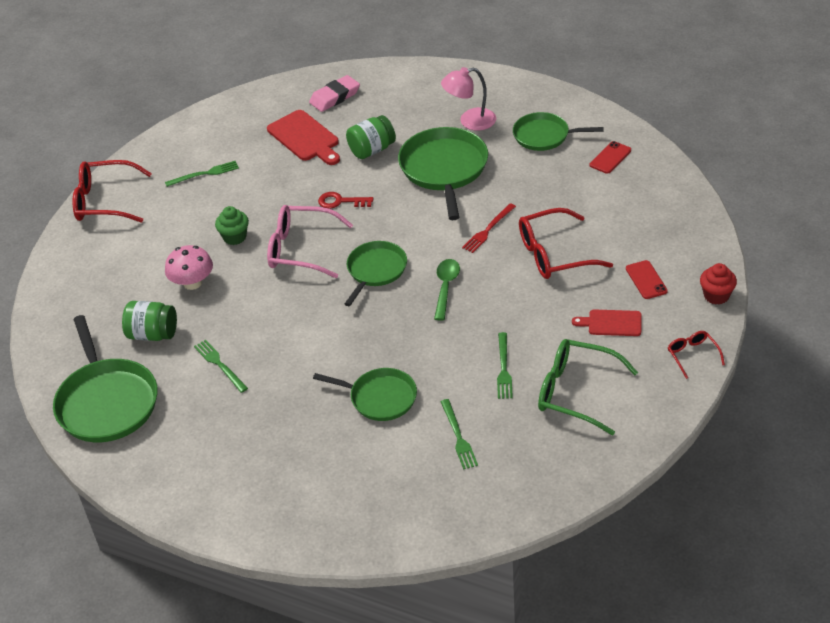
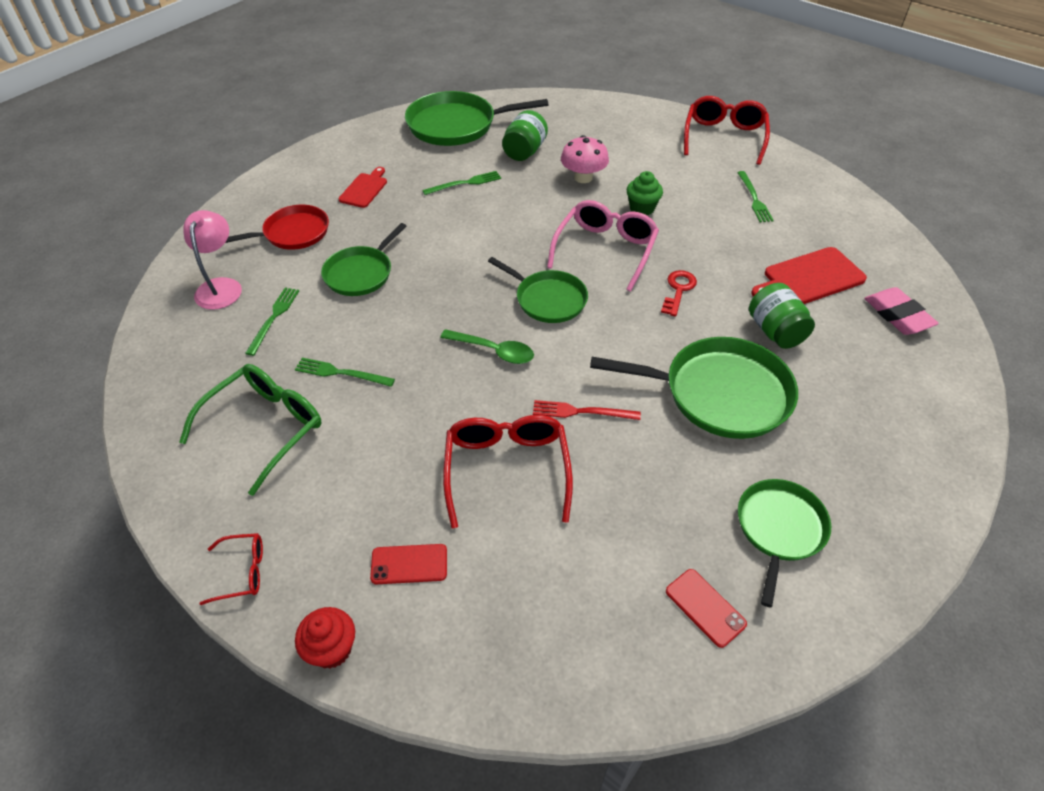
camera: 100 degrees right, 5 degrees up
(335, 471) = (293, 233): none -> red pan
(458, 436) = (274, 318): green fork -> green fork turned 105 degrees clockwise
(470, 121) = (828, 444): pink lamp -> pink lamp (221, 286)
(488, 230) = (581, 412): red fork -> red fork turned 45 degrees counterclockwise
(611, 323) = (351, 496): red cutting board -> red cutting board (364, 189)

